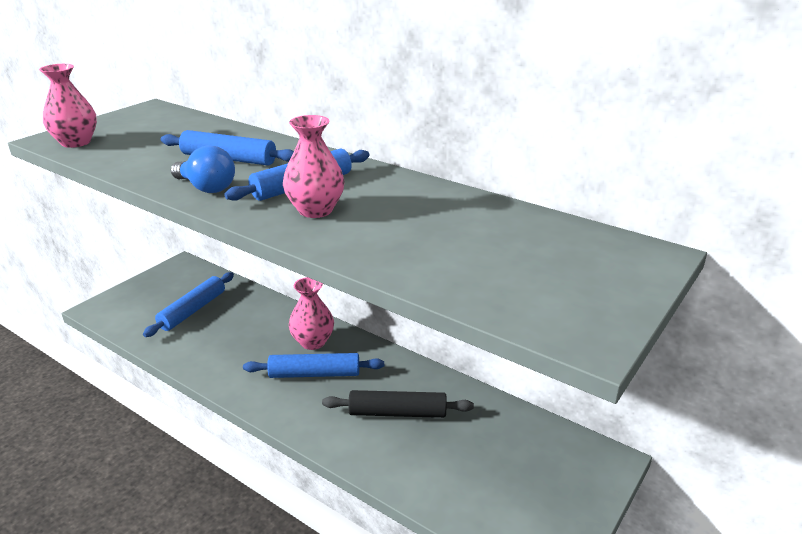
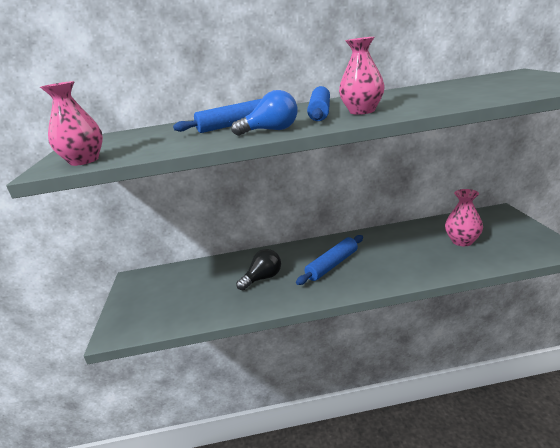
camera: 40 degrees left, 5 degrees down
(193, 310) = (195, 289): blue rolling pin -> none
(246, 341) = (263, 278): none -> black light bulb
(313, 342) = (301, 256): pink vase -> pink vase (462, 241)
(397, 413) = (402, 251): black rolling pin -> none

